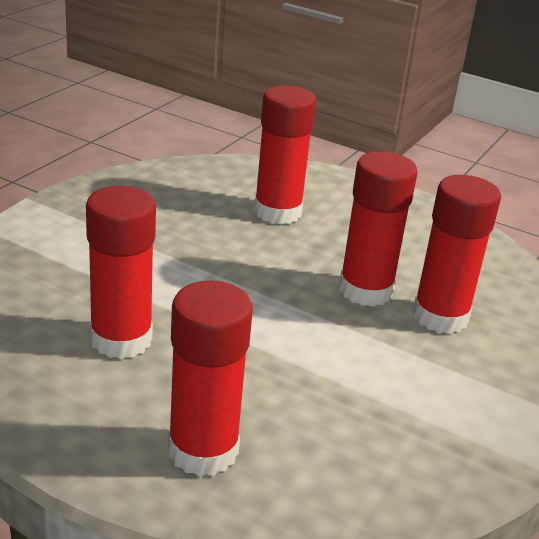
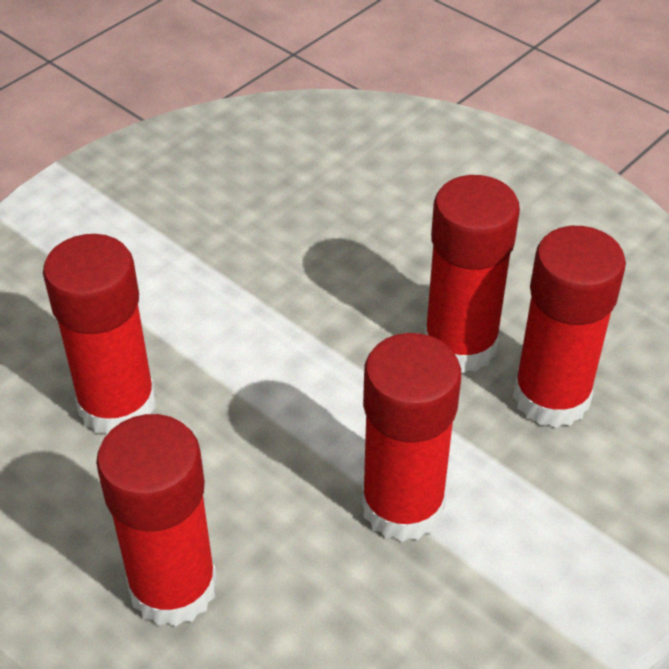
camera: 15 degrees right, 15 degrees up
(277, 212) = (380, 199): red glue stick -> red glue stick (402, 506)

